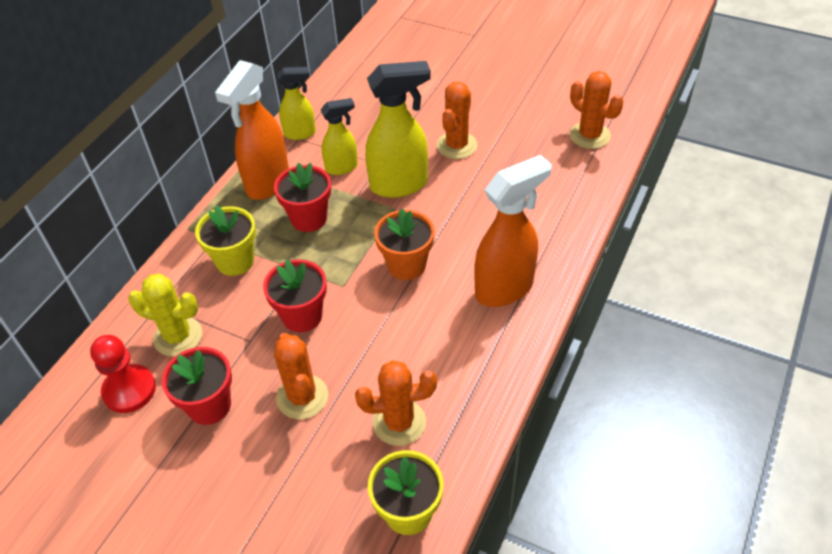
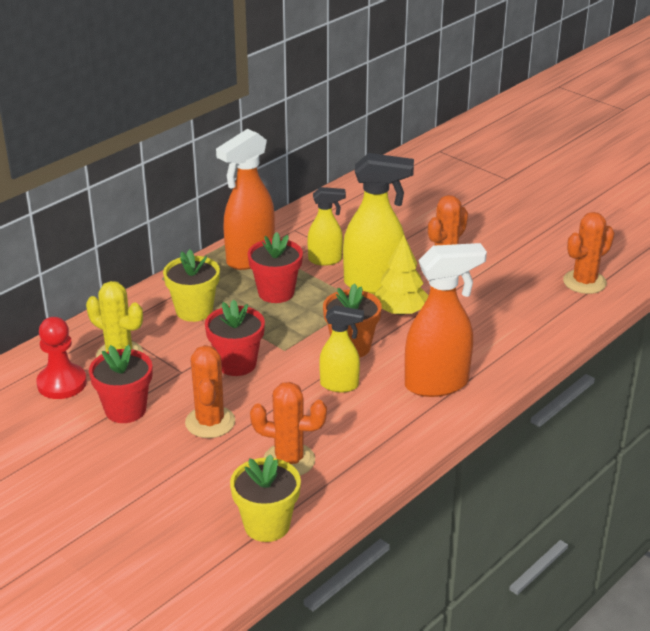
camera: 15 degrees right, 15 degrees down
(300, 133) = (298, 226): yellow spray bottle -> yellow spray bottle (340, 385)
(436, 211) = (400, 311): none -> yellow tree
(589, 135) = (584, 282): orange cactus -> orange cactus turned 75 degrees clockwise

